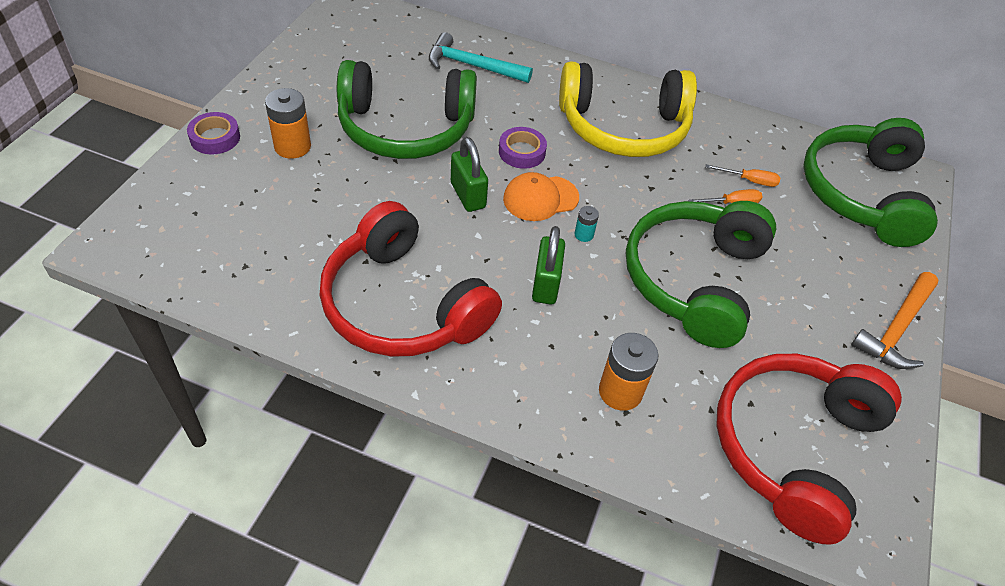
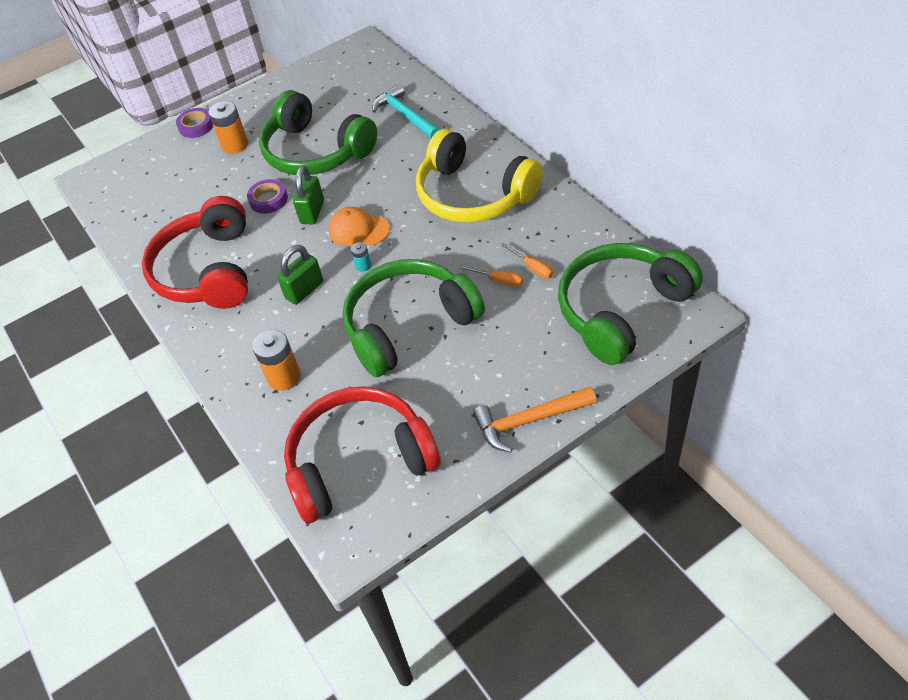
camera: 45 degrees right, 0 degrees up
(522, 152) = (378, 192): purple tape -> purple tape (268, 200)

